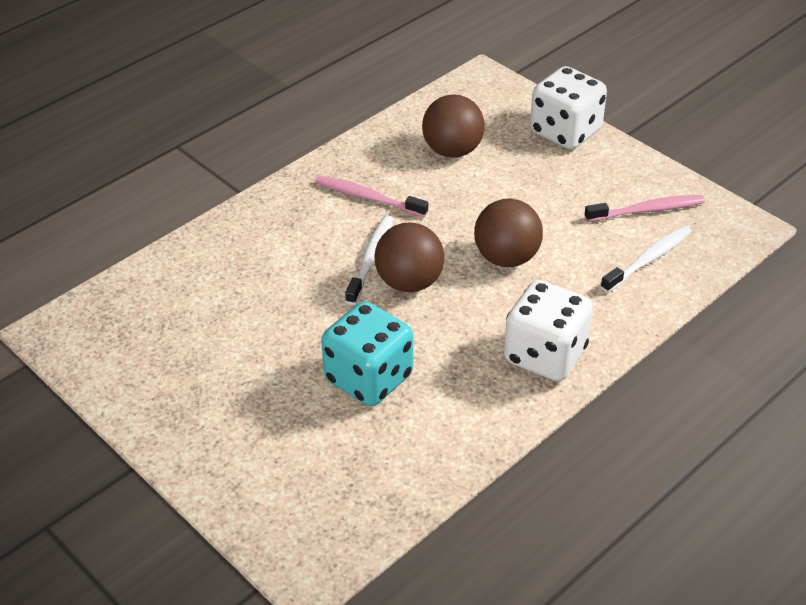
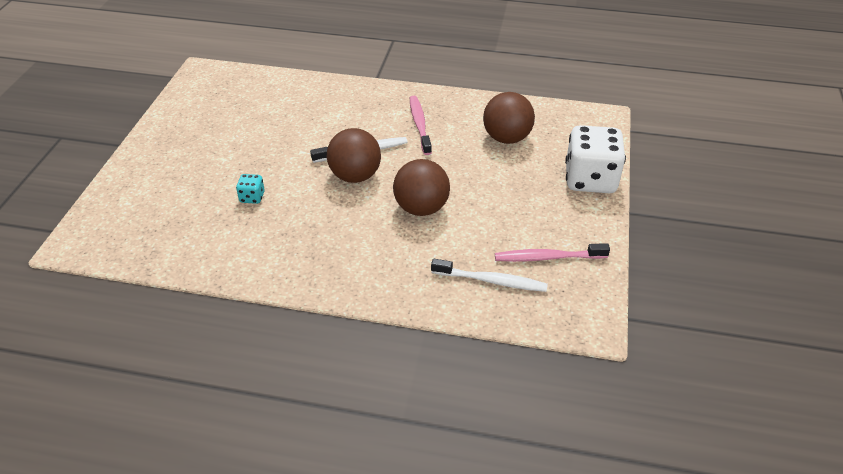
camera: 55 degrees right, 0 degrees up
(369, 378) = (252, 197): turquoise dice -> turquoise dice, size x0.43
(545, 355) = (338, 267): white dice -> none
(647, 210) = (548, 257): pink toothbrush -> pink toothbrush turned 135 degrees clockwise

